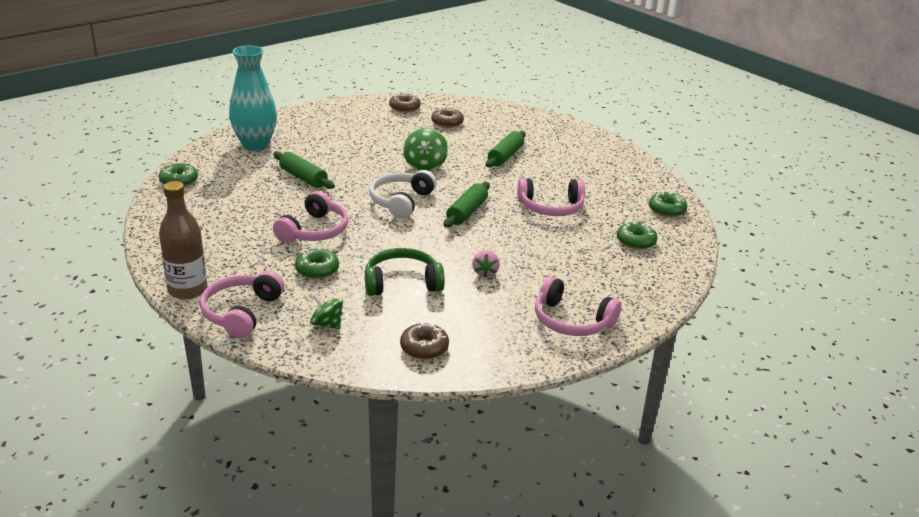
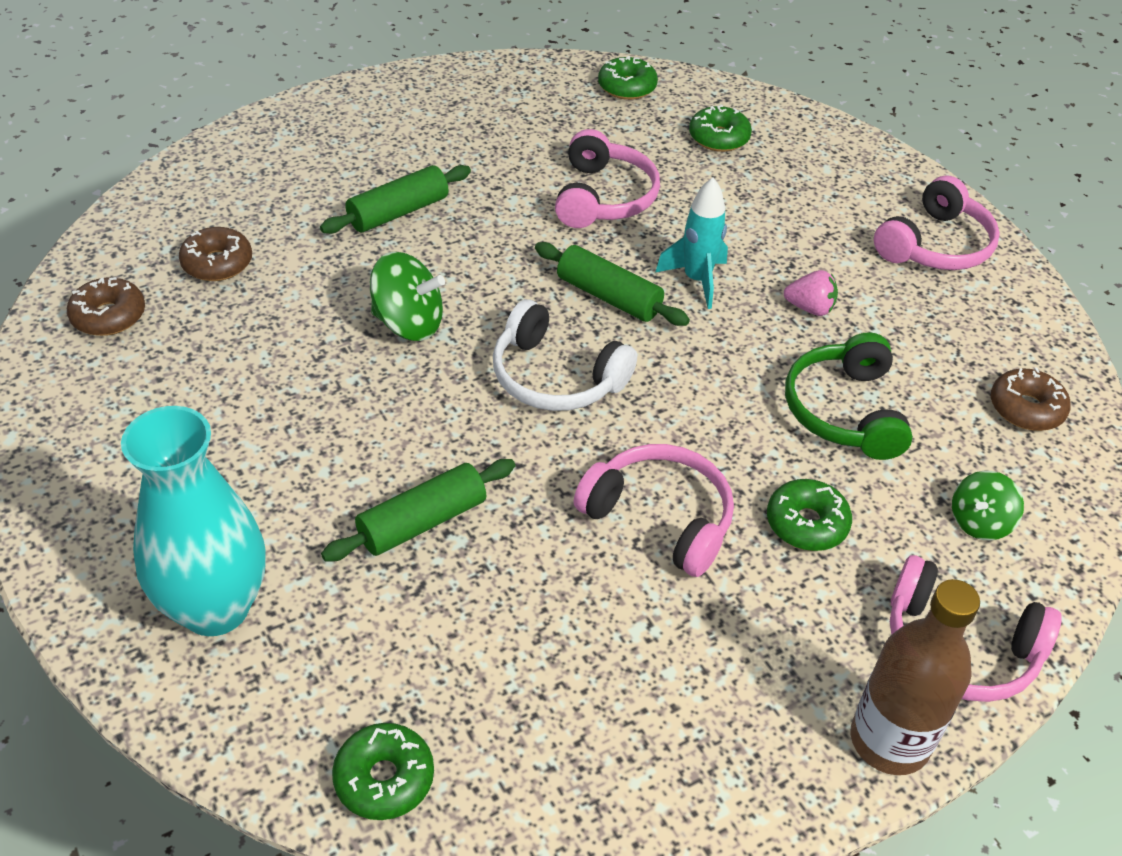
camera: 80 degrees left, 15 degrees up
(492, 237) = (696, 280): none -> turquoise rocket
(505, 156) = (398, 212): green rolling pin -> green rolling pin turned 75 degrees counterclockwise

